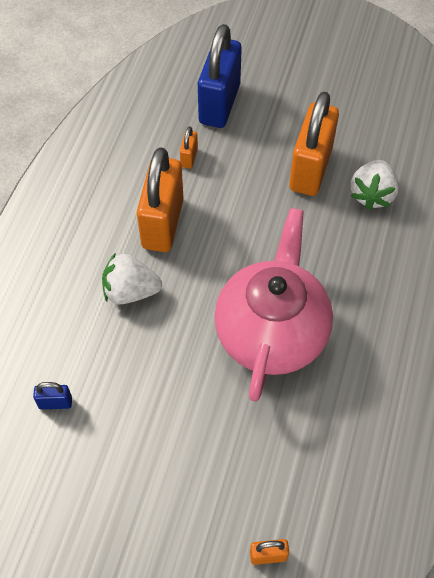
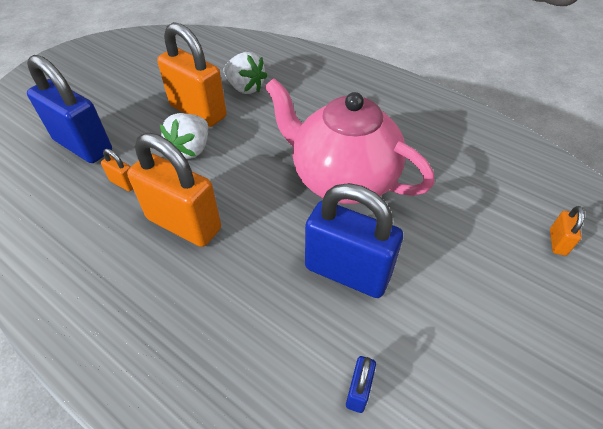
camera: 70 degrees left, 10 degrees down
(130, 291) = (248, 273): white strawberry -> white strawberry (191, 149)
(159, 367) = (347, 272): none -> blue padlock

